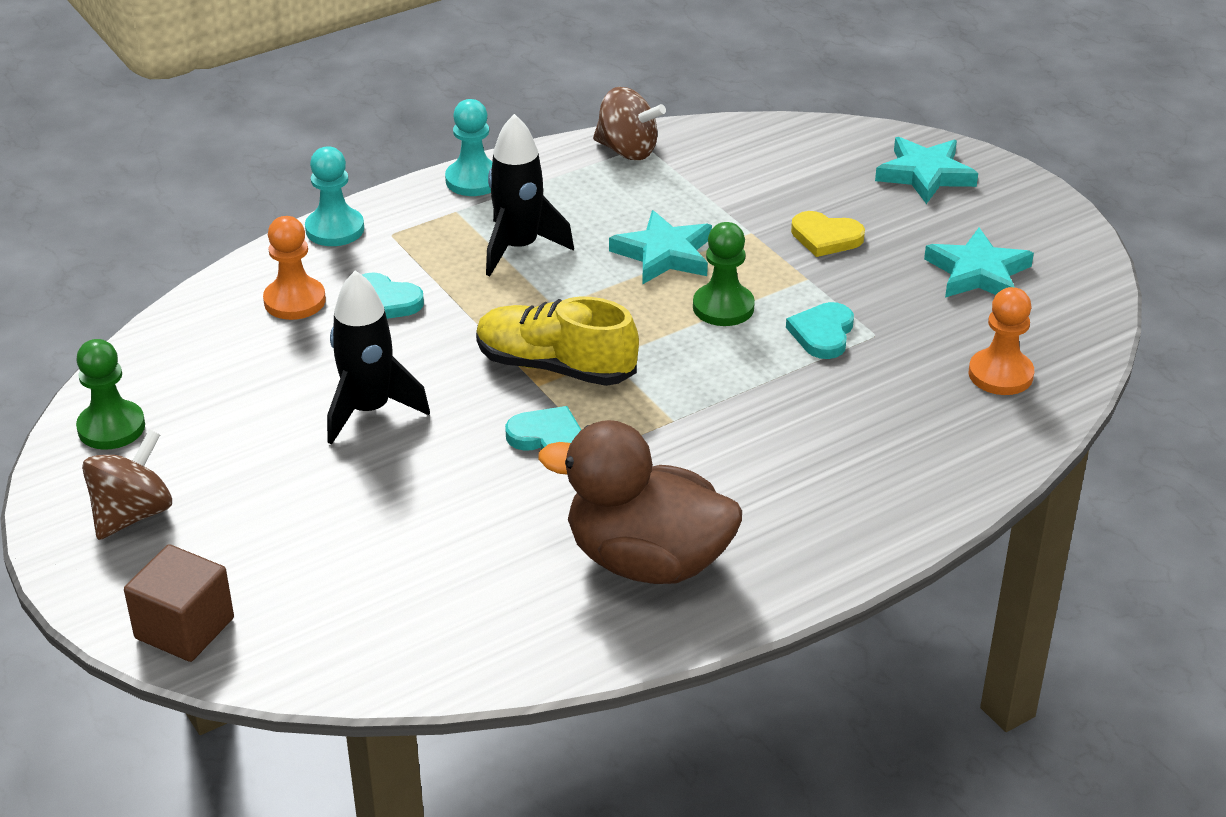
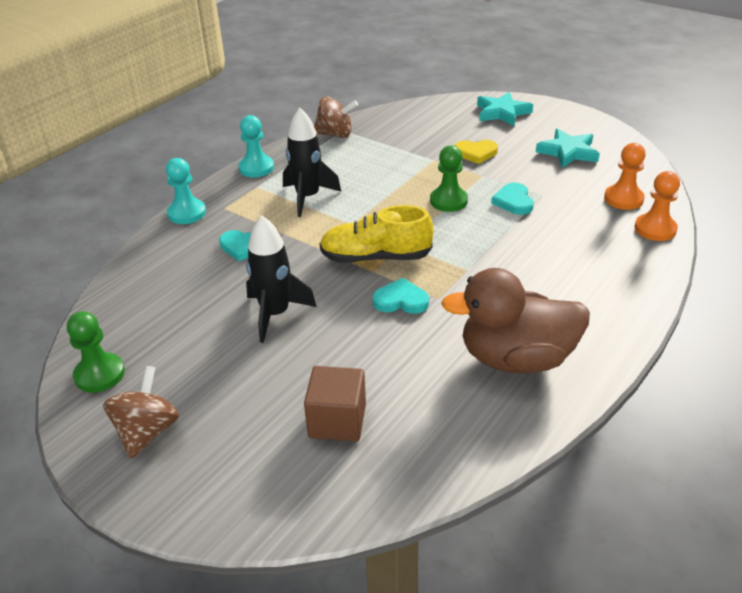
camera: 20 degrees left, 0 degrees up
(184, 628) = (233, 506): brown cube -> brown cube (337, 421)
(294, 301) = (185, 260): orange pawn -> orange pawn (655, 229)
(664, 254) = (394, 181): turquoise star -> none

